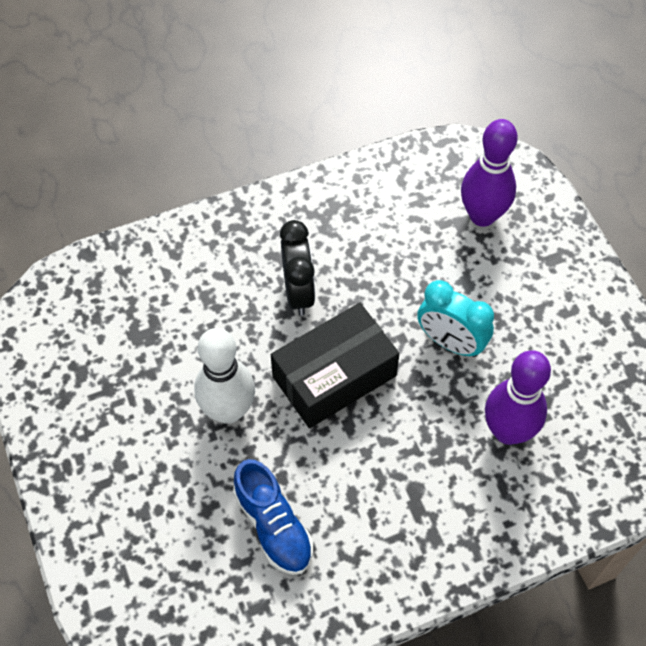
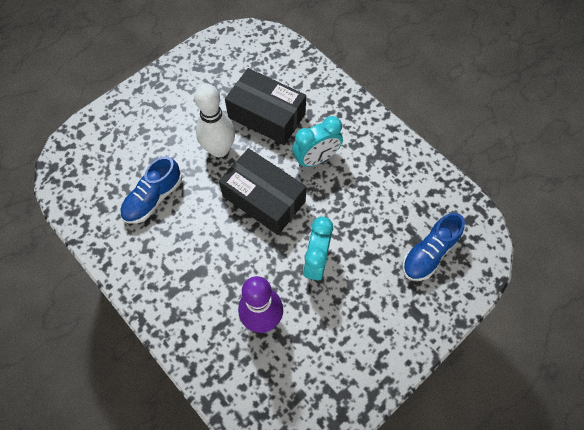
camera: 70 degrees right, 5 degrees up
(199, 331) = (266, 116): none -> black box
(298, 292) = (316, 159): black clock -> turquoise clock
(482, 216) = (429, 253): purple bowling pin -> blue shoe

